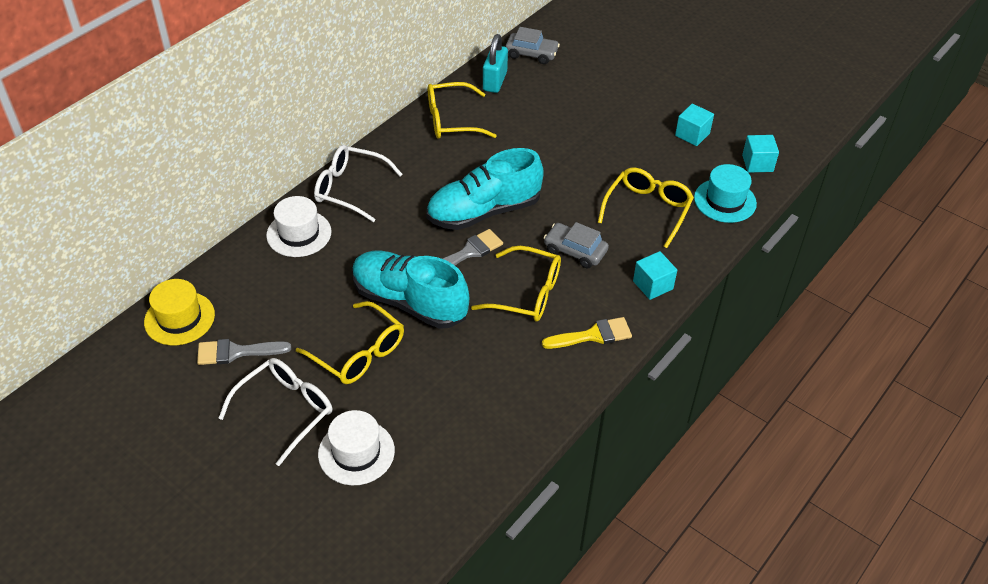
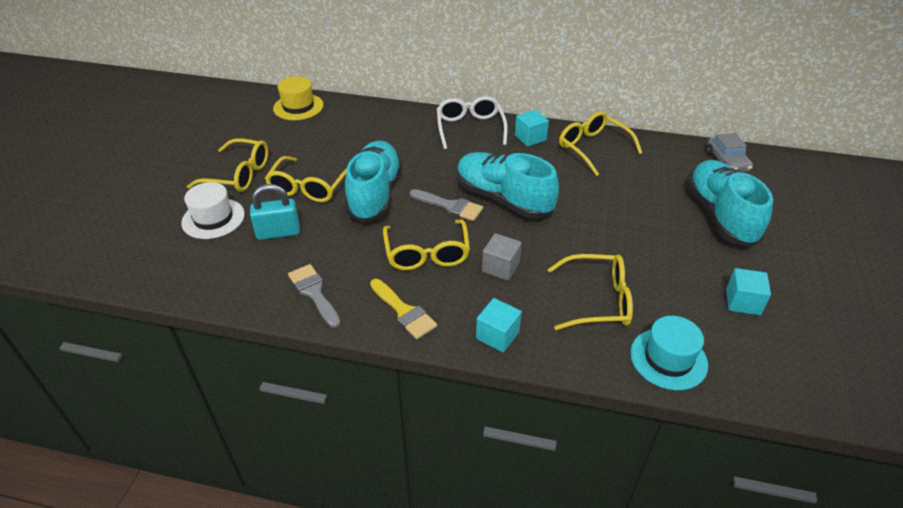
camera: 65 degrees right, 5 degrees down
(236, 352) = (281, 137): grey brush -> grey brush (314, 292)
(286, 410) = (239, 174): white glasses -> yellow glasses
(299, 233) = (407, 123): white hat -> none
(495, 81) = (665, 154): turquoise padlock -> turquoise padlock (278, 232)
(575, 251) = (500, 267): grey car -> grey cube
(594, 94) = (720, 215): none -> turquoise shoe
(757, 163) = (757, 371): turquoise cube -> turquoise cube (530, 138)

